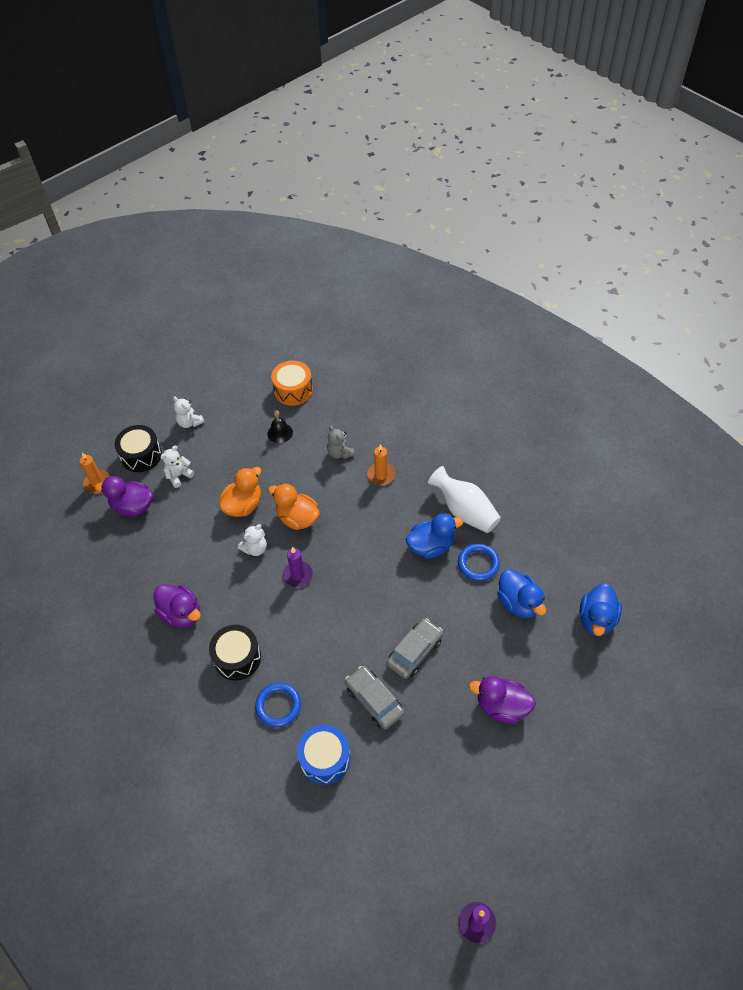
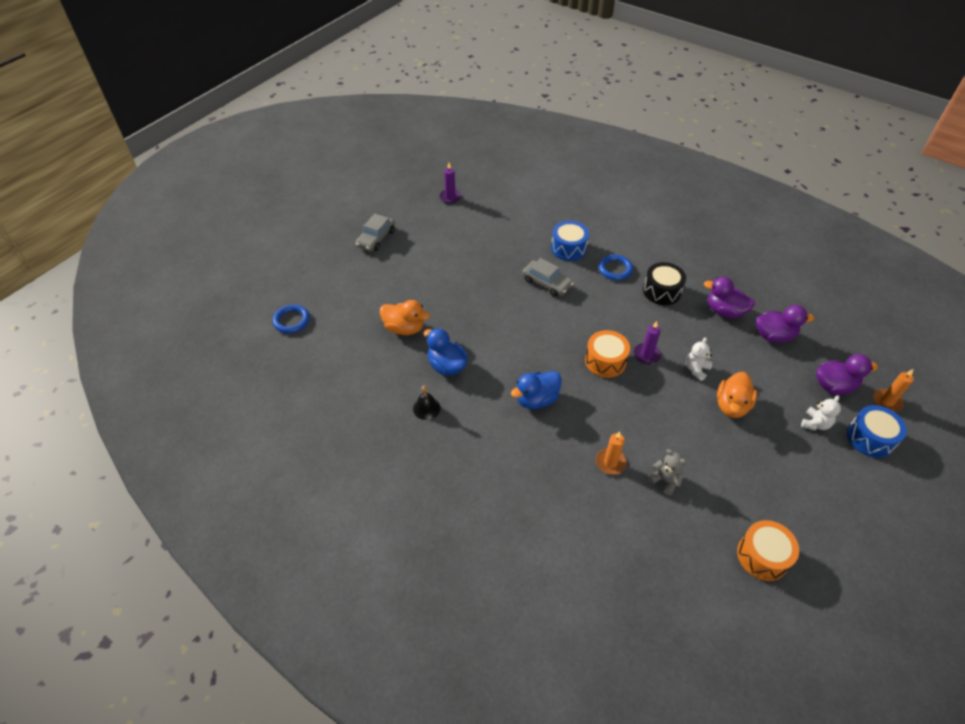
camera: 165 degrees right, 5 degrees down
(141, 455) = (870, 438): black drum -> blue drum
(189, 422) = (851, 487): white teddy bear -> none
(280, 433) = (743, 493): black bell -> black bell (426, 408)
(297, 518) = (673, 403): orange duck -> orange duck (404, 328)
(345, 576) = (605, 361): none -> orange drum
(415, 652) = (526, 317): grey car -> grey car (376, 238)
(465, 511) = (512, 439): white vase -> none
(478, 564) = (488, 391): blue ring -> blue ring (291, 321)
(502, 706) = (450, 294): purple duck -> purple duck (774, 336)
(596, 619) = (378, 364): blue duck -> none

